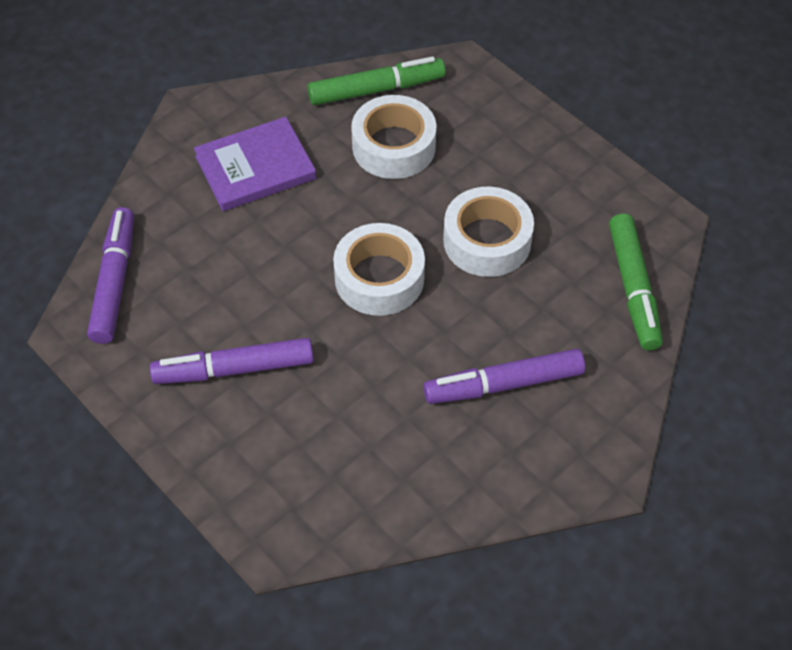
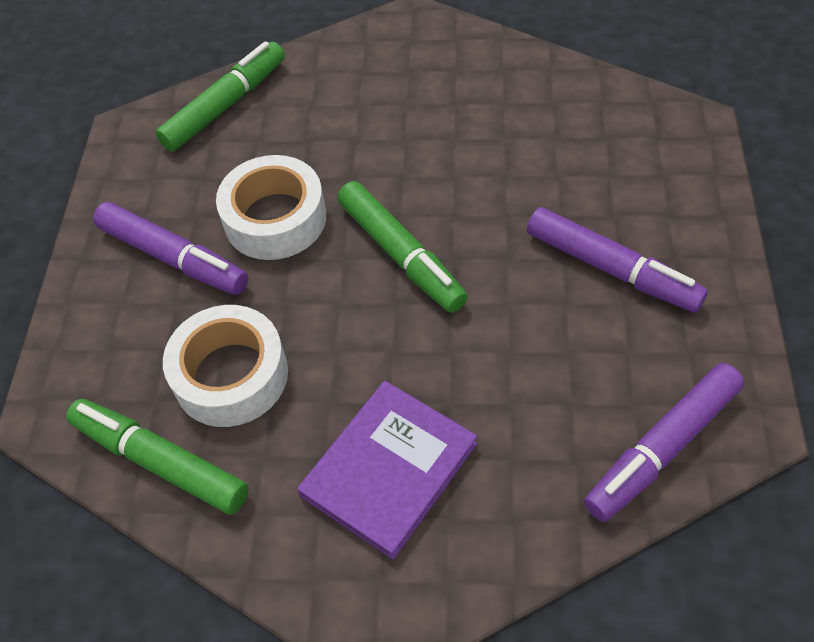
camera: 130 degrees left, 0 degrees up
(255, 168) = (389, 469): purple book -> purple book turned 75 degrees counterclockwise
(379, 278) = (401, 255): white tape -> green marker
(503, 384) = (406, 110): purple marker -> purple marker (174, 258)

